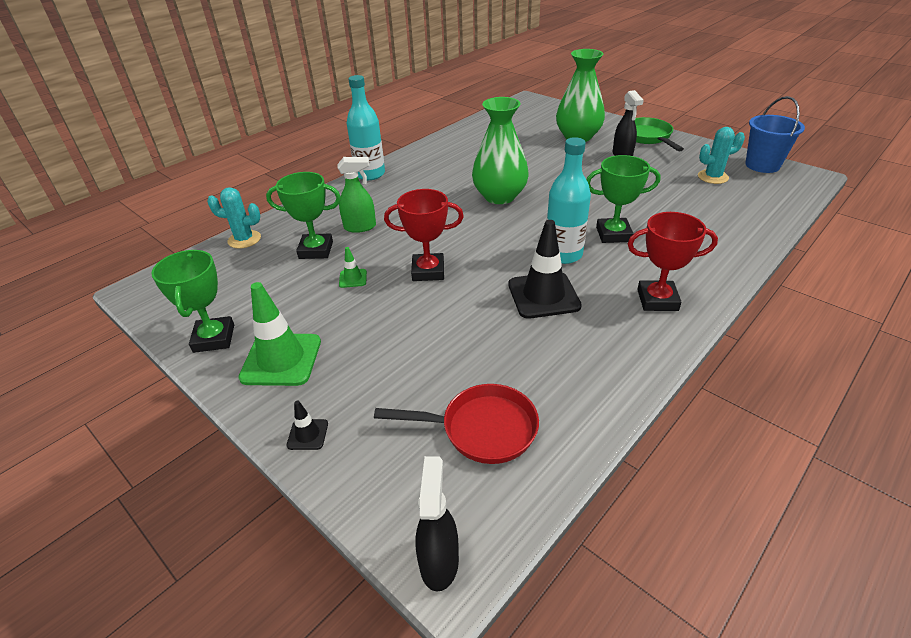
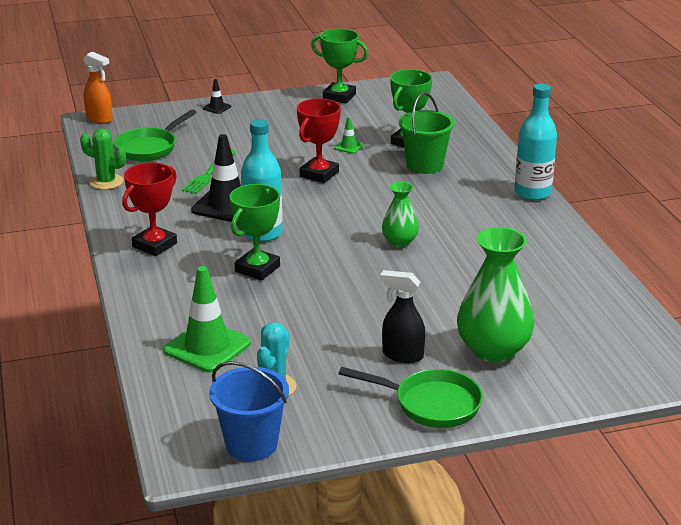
camera: 120 degrees right, 10 degrees down
(244, 239) = (462, 120): turquoise cactus -> none
(281, 359) = (289, 111): green traffic cone -> green traffic cone (207, 347)
(360, 227) = (424, 165): green spray bottle -> green bucket
(439, 561) = (100, 119): black spray bottle -> orange spray bottle
(481, 429) = (149, 148): red pan -> green pan
(494, 340) = (209, 173): none -> green fork
(499, 196) = (399, 241): green vase -> green vase, size x0.55
(599, 411) = (106, 182): none -> green cactus

